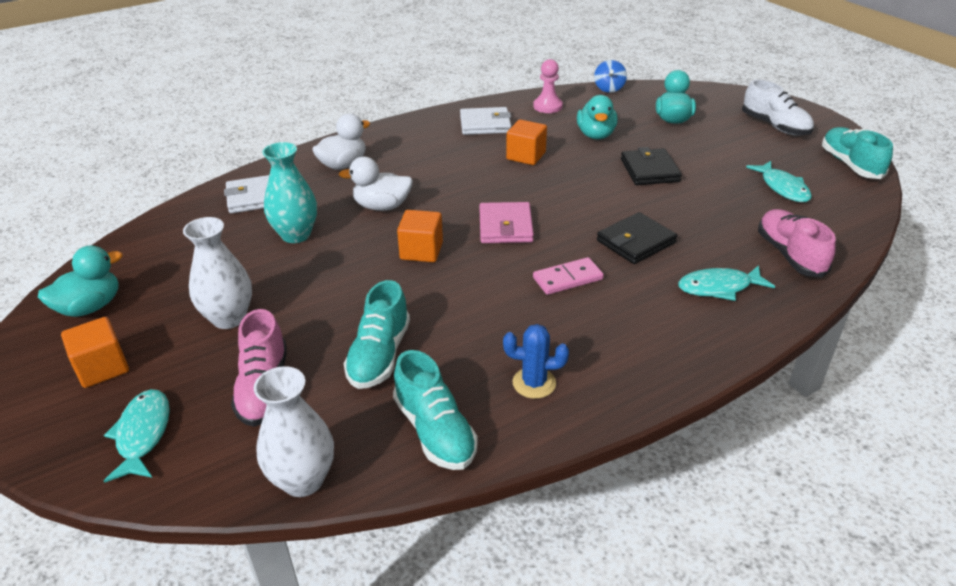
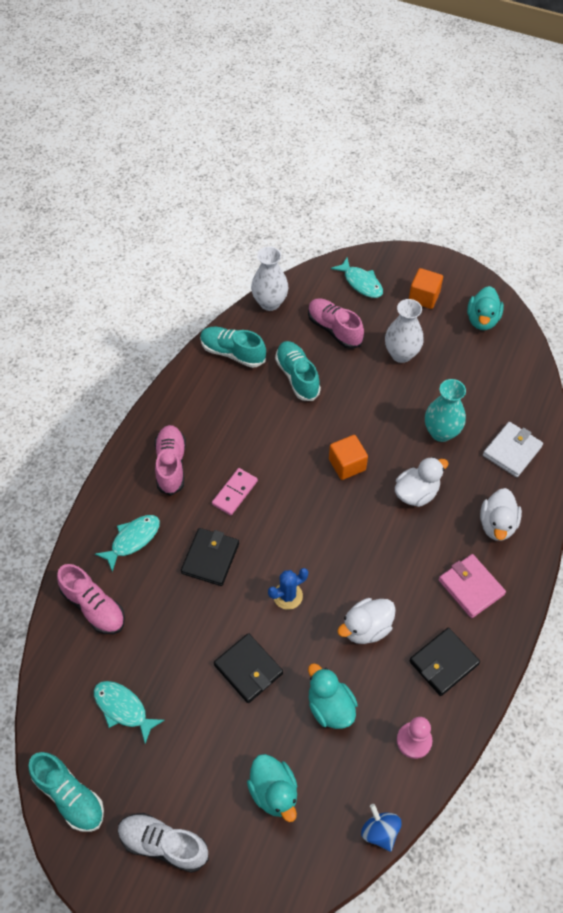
camera: 145 degrees right, 20 degrees up
(485, 124) = (443, 663): white wallet -> black wallet
(505, 226) = (312, 522): pink wallet -> pink wallet (471, 587)
(526, 156) = (366, 628): orange cube -> white duck
(534, 383) = (204, 404): blue cactus -> blue cactus (287, 596)
(628, 335) = (171, 465): none -> pink shoe

